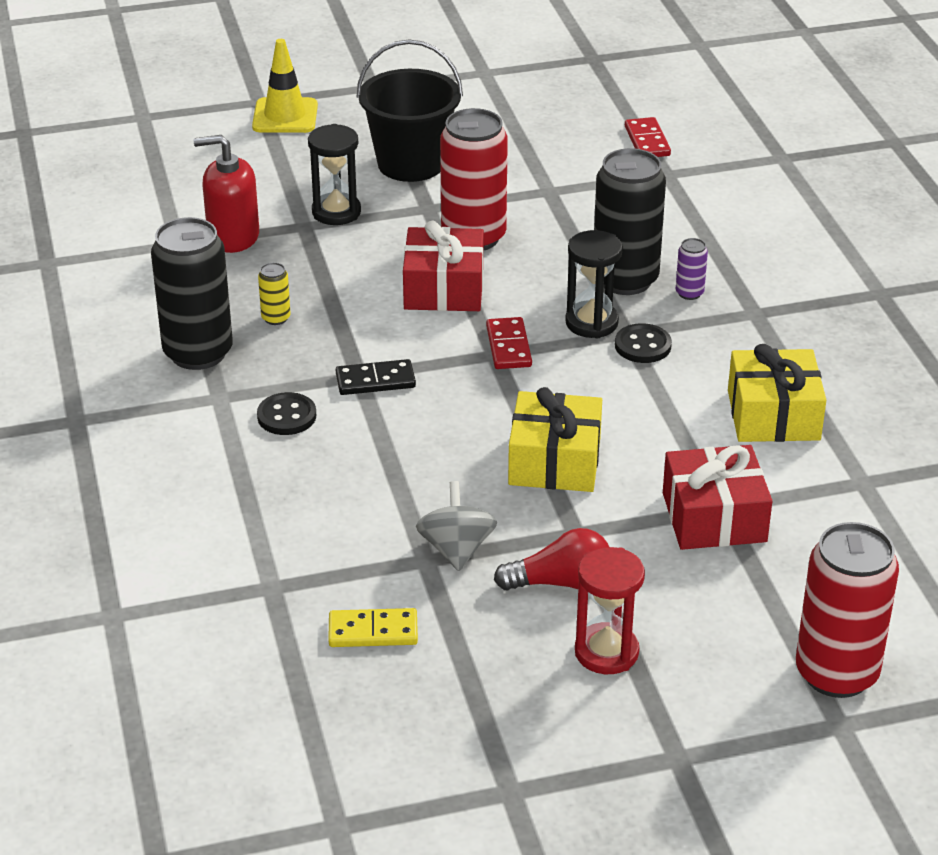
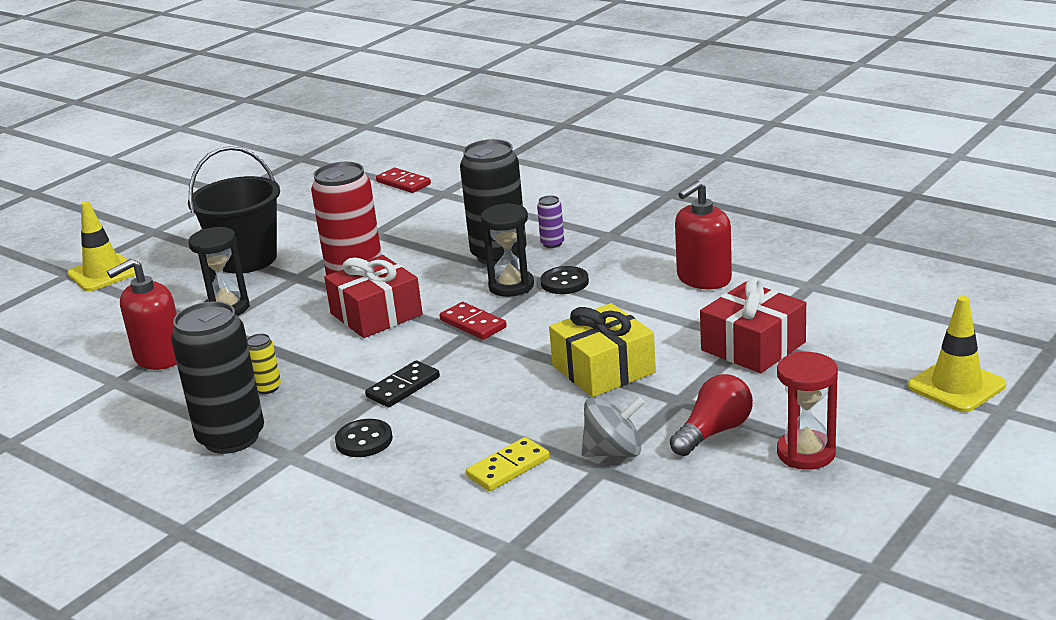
camera: 35 degrees left, 10 degrees down
(373, 631) = (630, 533): yellow domino -> yellow domino (508, 467)
(456, 549) = (613, 452): grey spinning top -> grey spinning top turned 120 degrees clockwise
(773, 415) = (703, 278): yellow gift -> red soap dispenser
(836, 673) = (956, 386): red can -> yellow traffic cone

